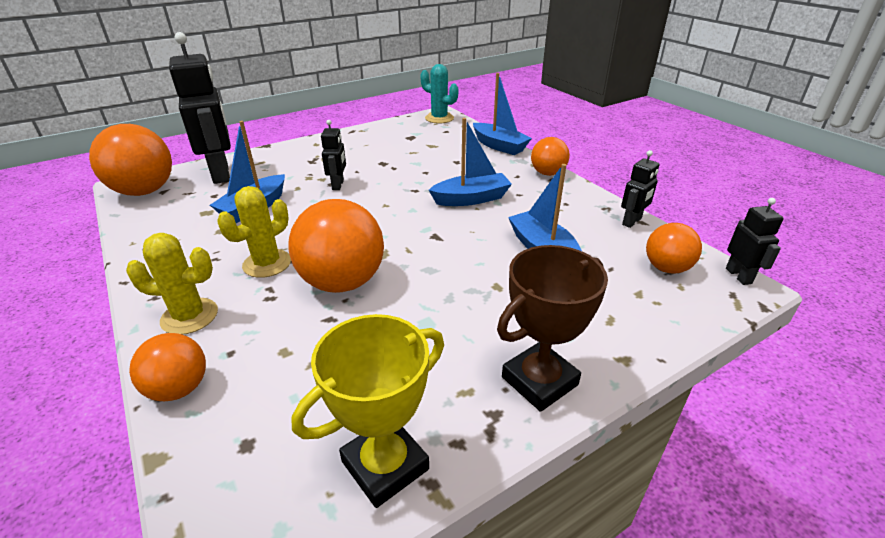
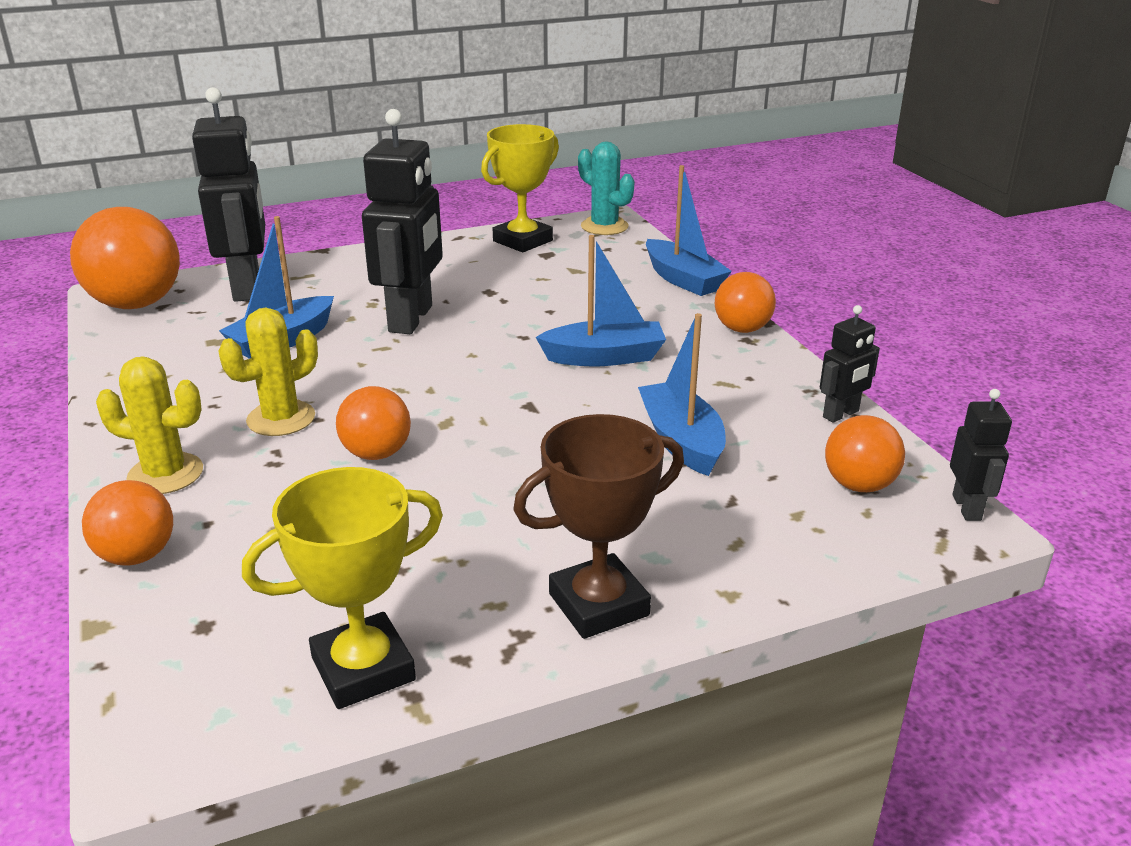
camera: 10 degrees right, 5 degrees down
(338, 185) = (411, 319): black robot -> black robot, size x2.04
(342, 282) = (376, 453): orange ball -> orange ball, size x0.58
(393, 130) = (523, 241): none -> yellow trophy

